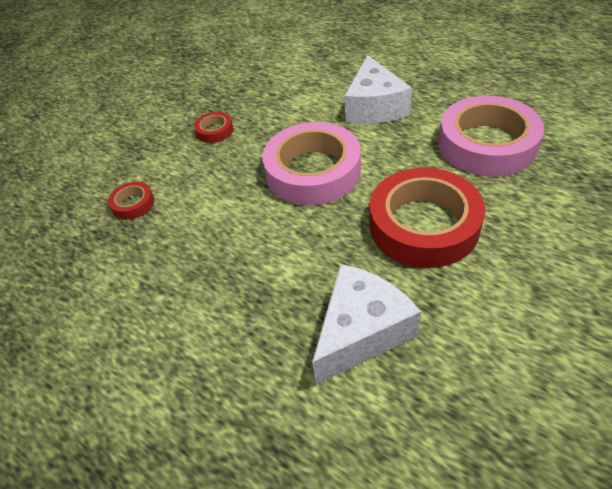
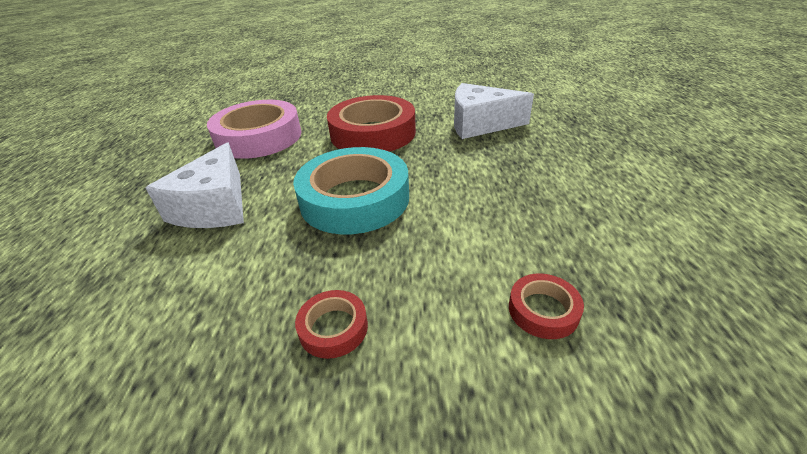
camera: 130 degrees left, 10 degrees down
(313, 171) = (354, 199): pink tape -> turquoise tape
(374, 107) = (215, 206): white cheese -> white cheese turned 135 degrees clockwise

